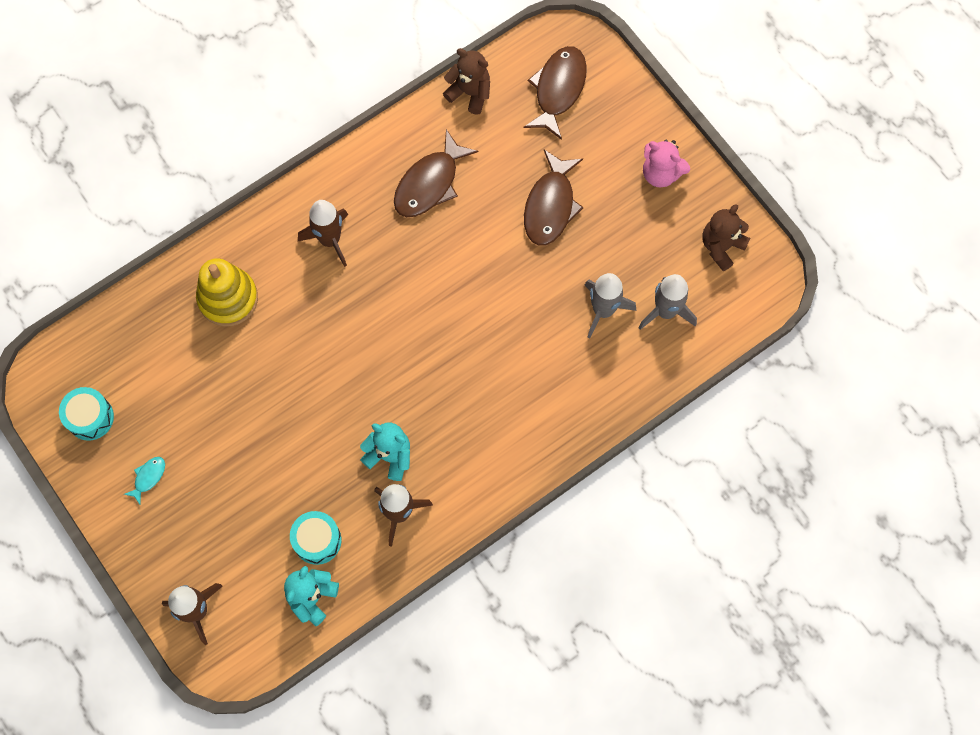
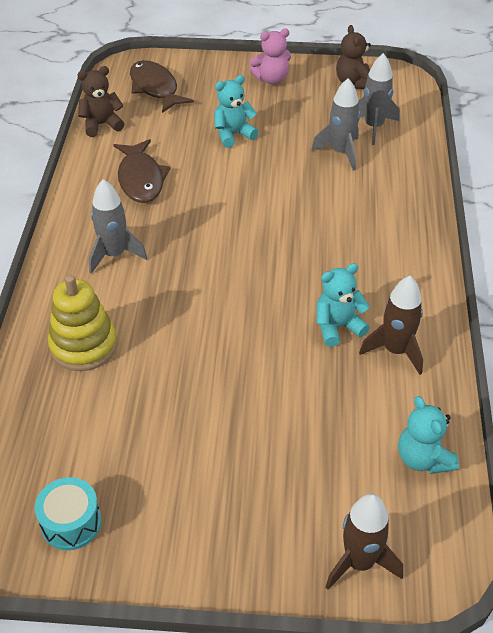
camera: 50 degrees left, 25 degrees down
(148, 477) = (182, 513): turquoise fish -> none
(317, 540) = (370, 421): turquoise drum -> none
(330, 240) = (114, 255): brown rocket -> grey rocket
(550, 206) = (233, 134): brown fish -> turquoise teddy bear

